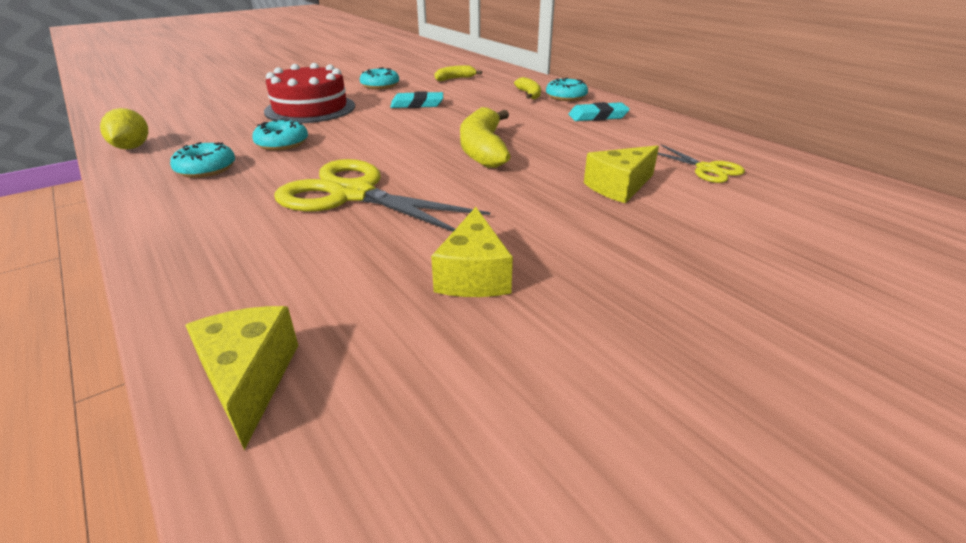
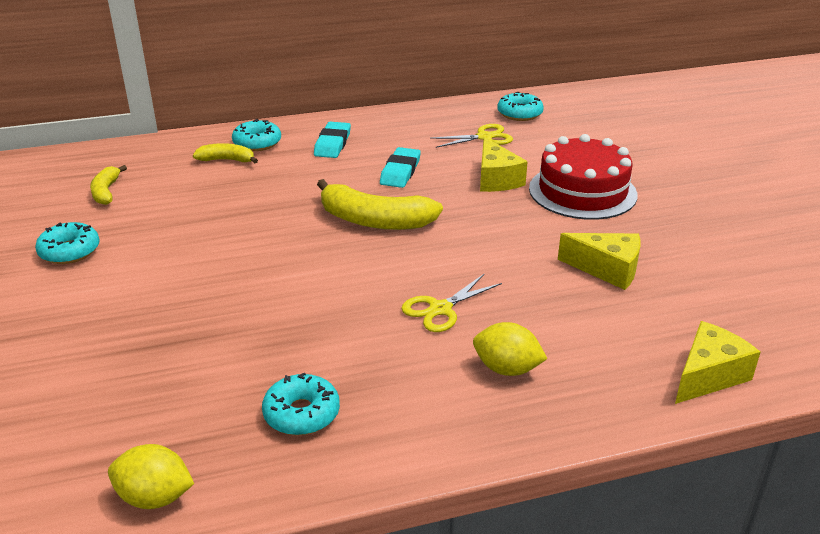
camera: 70 degrees left, 0 degrees up
(249, 379) = (708, 375): yellow cheese -> yellow cheese turned 135 degrees clockwise
(261, 237) = (507, 369): none -> yellow lemon
(282, 143) = (253, 350): turquoise donut -> turquoise donut (519, 114)
(310, 108) = (121, 320): red cake -> red cake (582, 191)
(353, 194) = (440, 309): yellow scissors -> yellow scissors, size x0.51
(417, 104) = (190, 235): turquoise eraser -> turquoise eraser (400, 171)

